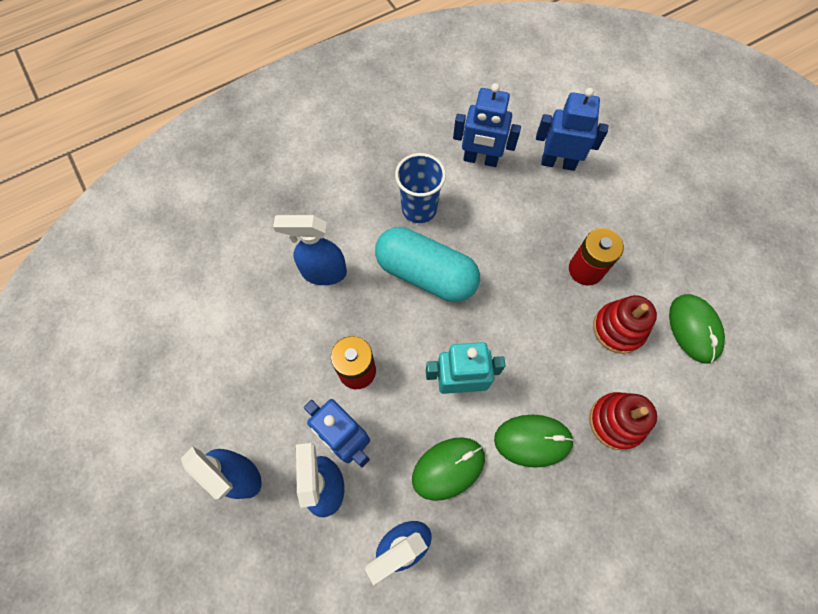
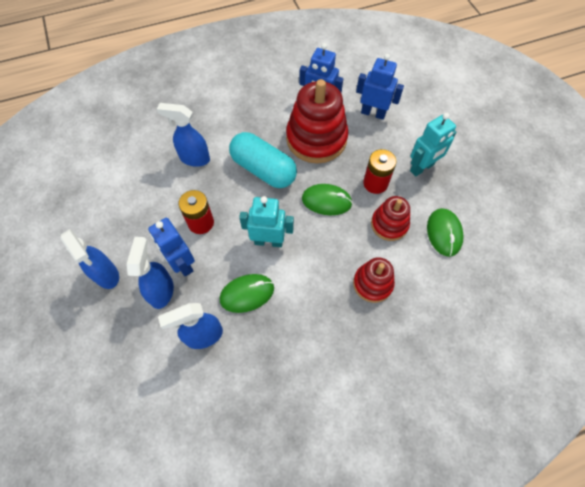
camera: 10 degrees right, 5 degrees down
(419, 209) = (269, 128): blue cup -> none
(489, 214) = (316, 139): none -> red stacking toy
(533, 440) = (310, 286): green mouse -> green mouse (326, 201)
(643, 236) = (422, 168): none -> turquoise robot

